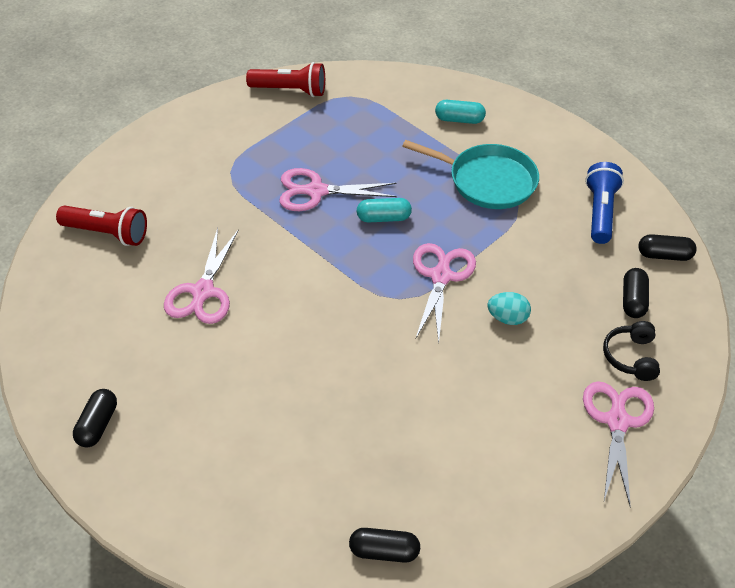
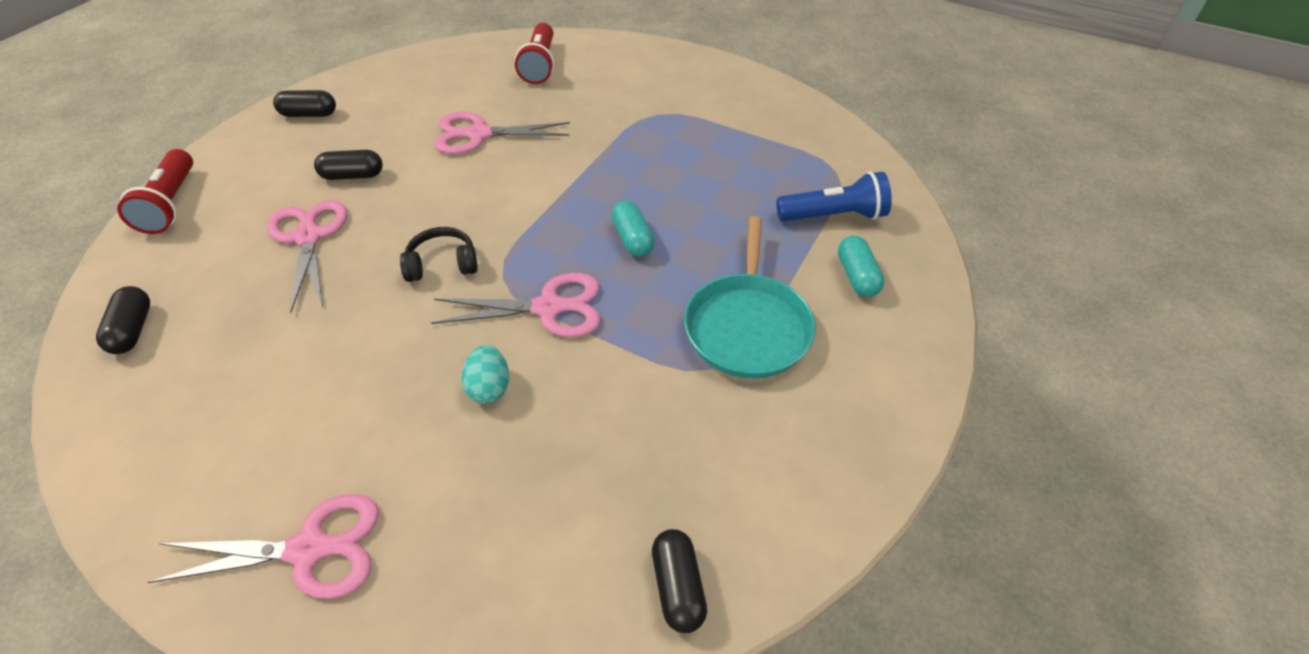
camera: 75 degrees right, 0 degrees up
(290, 90) = (812, 125): red flashlight -> red flashlight (171, 204)
(316, 191) = (654, 178): pink scissors -> pink scissors (308, 237)
(600, 212) = (744, 475): blue flashlight -> blue flashlight (834, 216)
(631, 357) = (437, 556): black headphones -> black headphones (442, 264)
(633, 300) = (559, 547): black capsule -> black capsule (352, 175)

